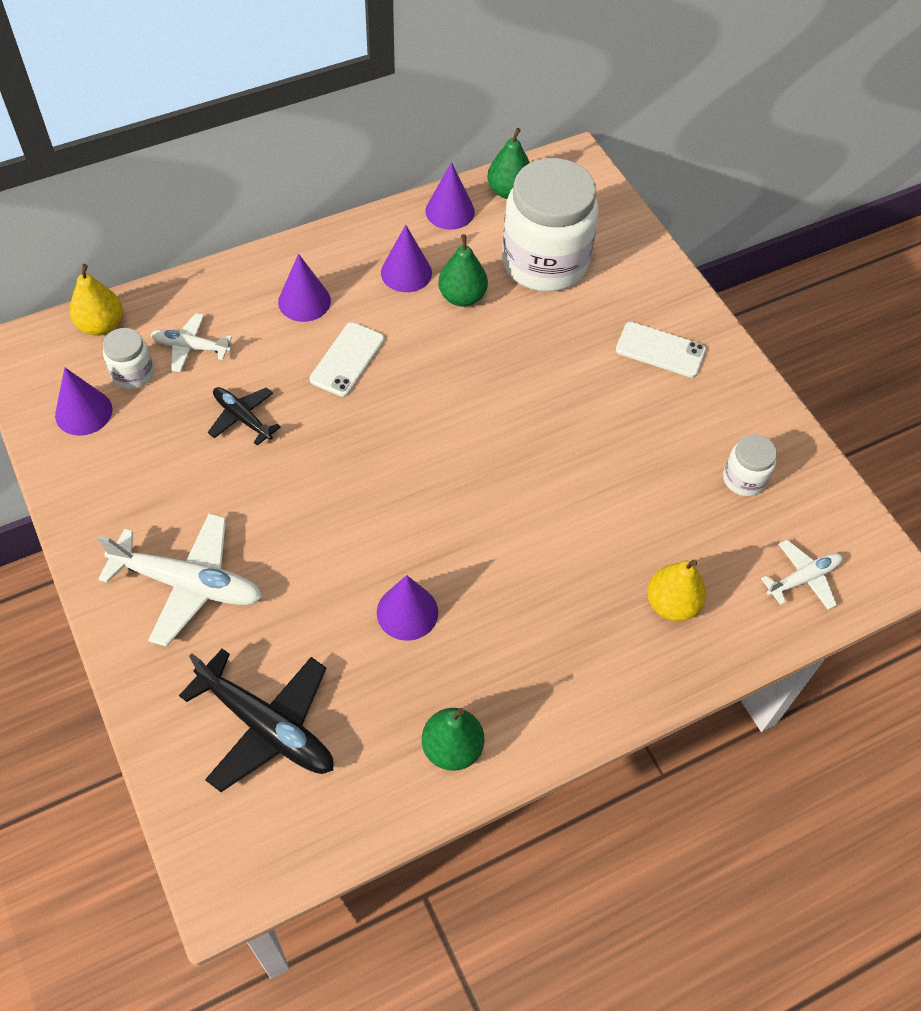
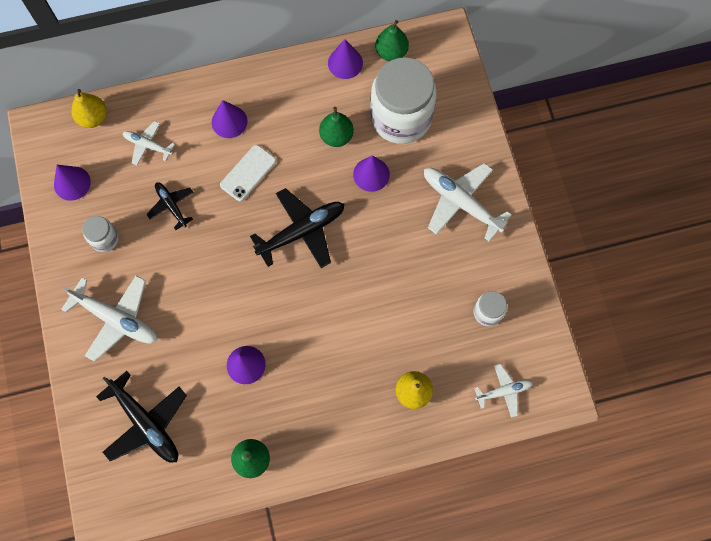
camera: 15 degrees right, 15 degrees up
(133, 374) = (107, 159): white jar -> white jar (104, 239)
(406, 272) = (303, 110): purple cone -> purple cone (371, 174)
(444, 421) = (301, 232): none -> black plane
(660, 350) = (461, 203): white phone -> white plane

